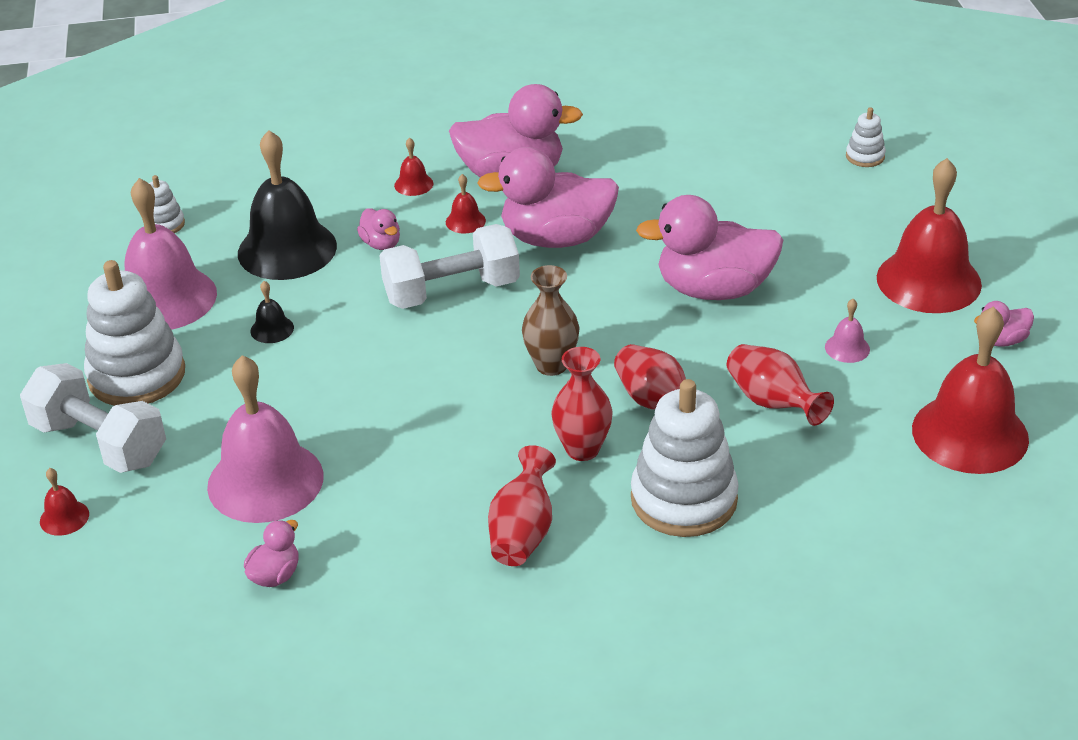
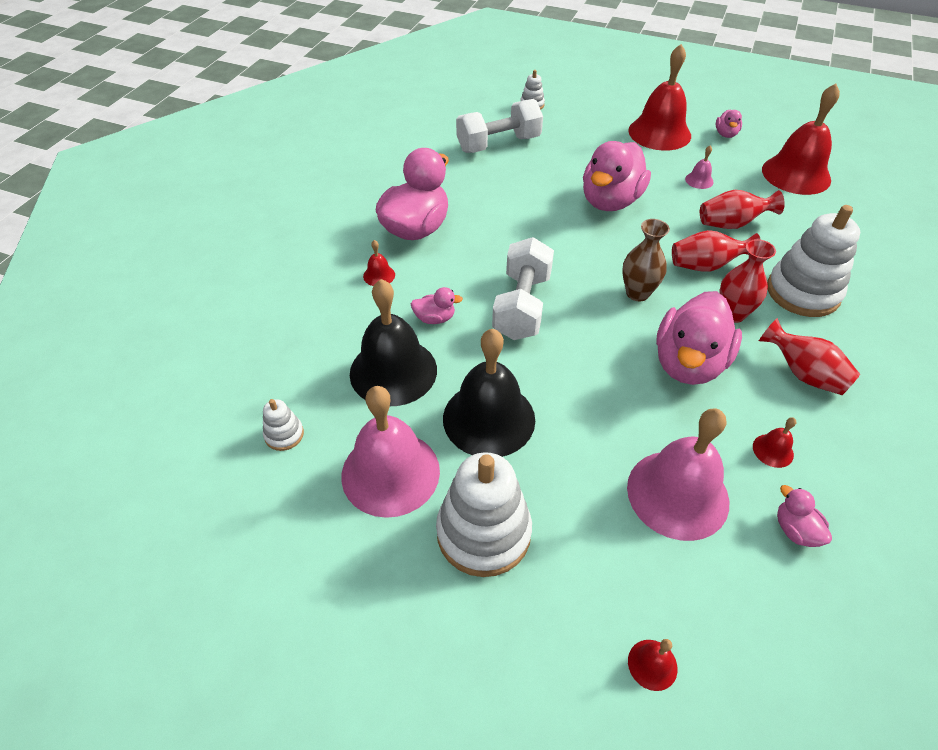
camera: 60 degrees left, 10 degrees up
(99, 443) = (561, 596): white dumbbell -> white dumbbell (498, 144)
(272, 329) = (489, 418): black bell -> black bell, size x2.42
(465, 221) = (447, 269): red bell -> red bell (773, 450)
(556, 238) = (504, 238): pink duck -> pink duck (688, 363)

